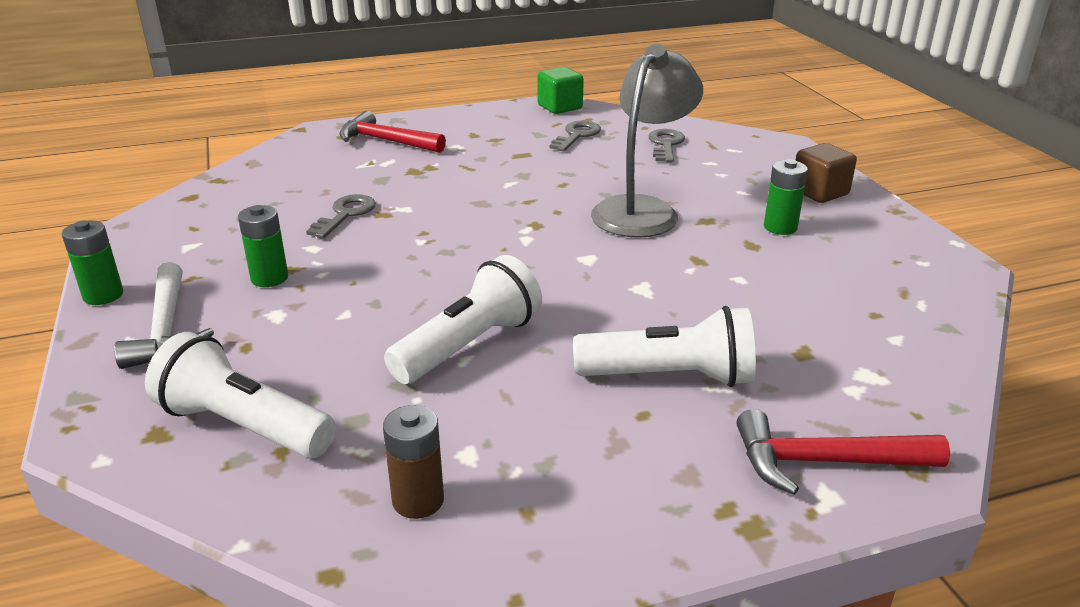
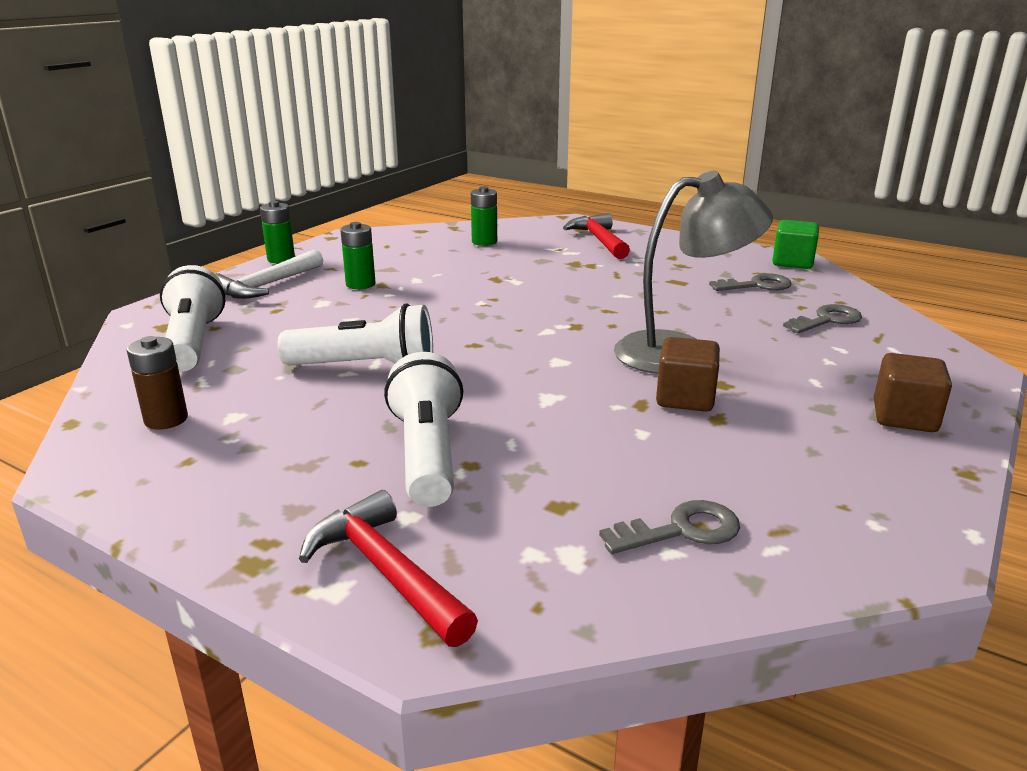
camera: 50 degrees right, 5 degrees down
(345, 214) = (474, 270): grey key -> grey key (681, 530)
(669, 377) = (427, 454): white flashlight -> white flashlight turned 150 degrees counterclockwise
(711, 241) = (685, 398): none -> brown cube
(780, 227) = (781, 420): green battery -> green battery (484, 242)

